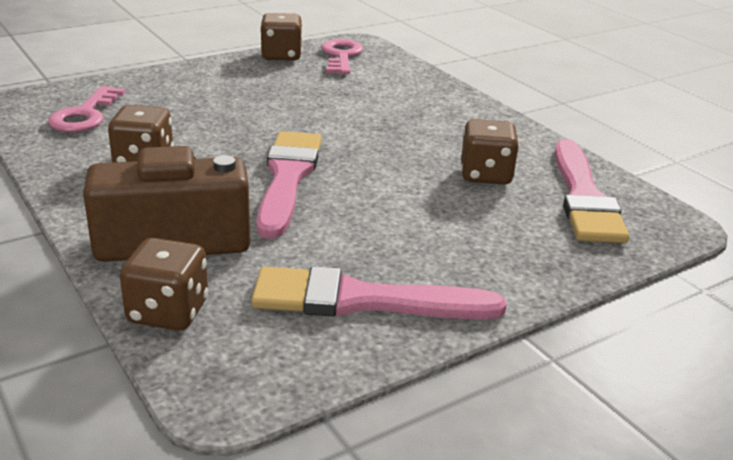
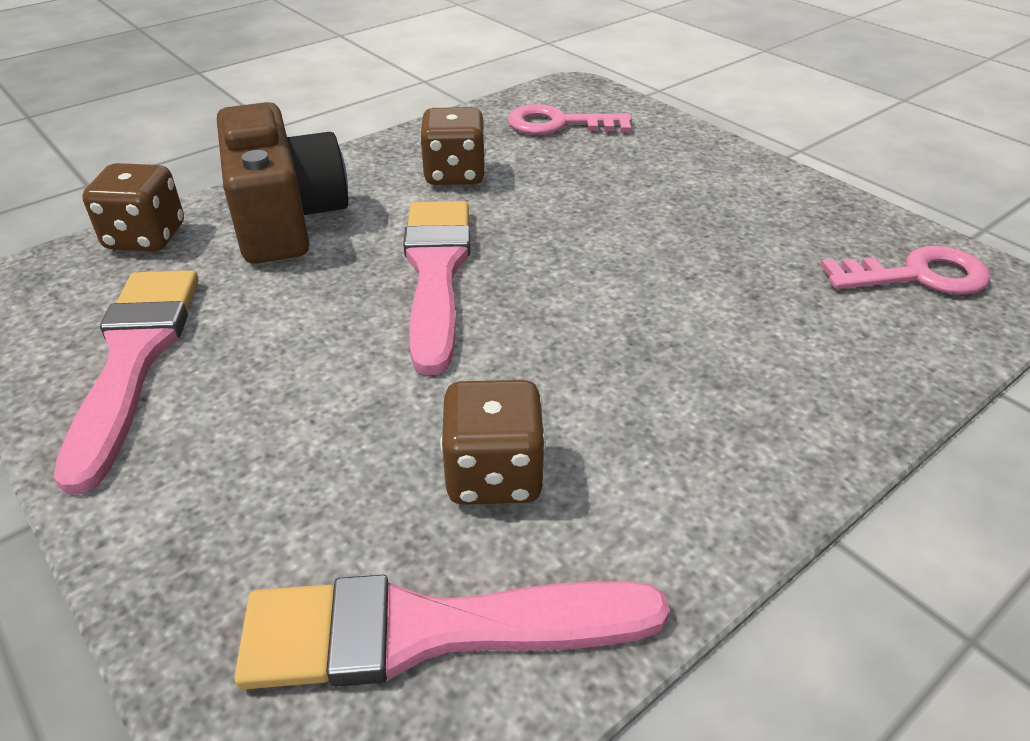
camera: 85 degrees right, 10 degrees up
(281, 56) = (859, 219): brown dice -> none
(287, 178) = (436, 272): pink brush -> pink brush turned 90 degrees counterclockwise

